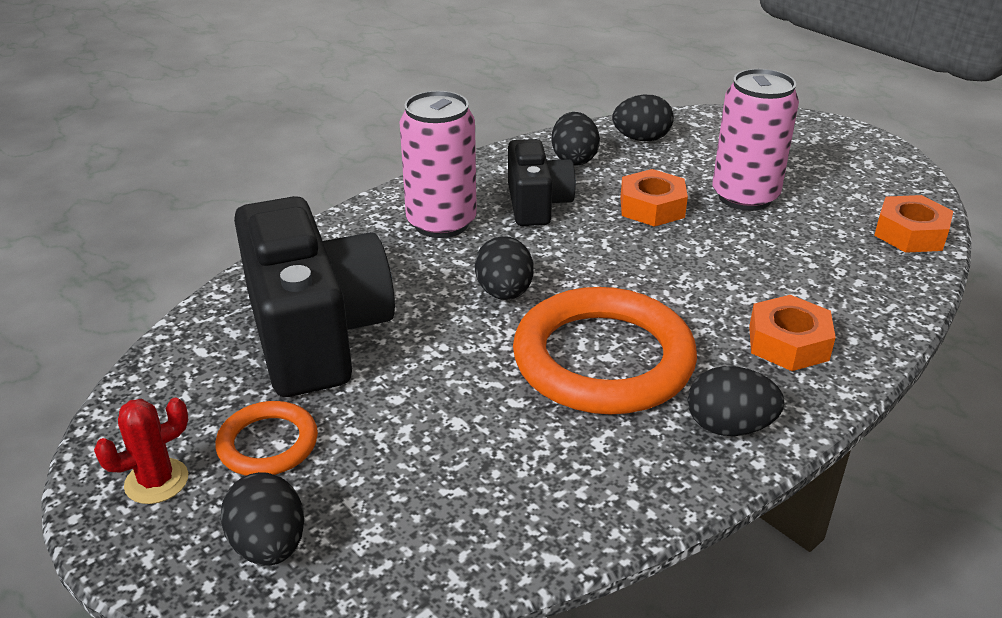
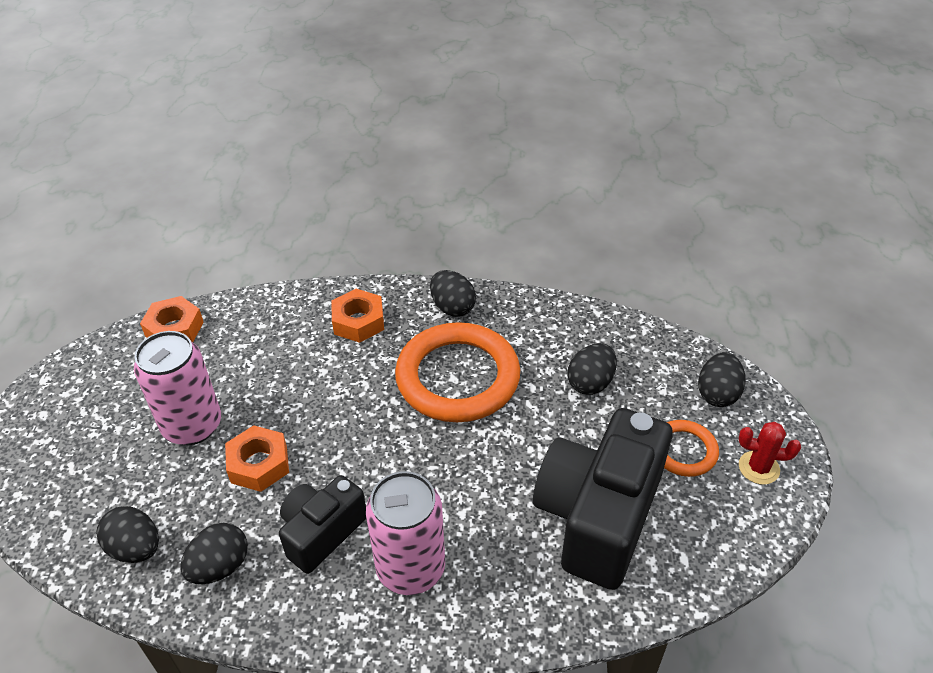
camera: 135 degrees left, 10 degrees up
(504, 293) = (450, 462): black egg -> black egg (590, 383)

